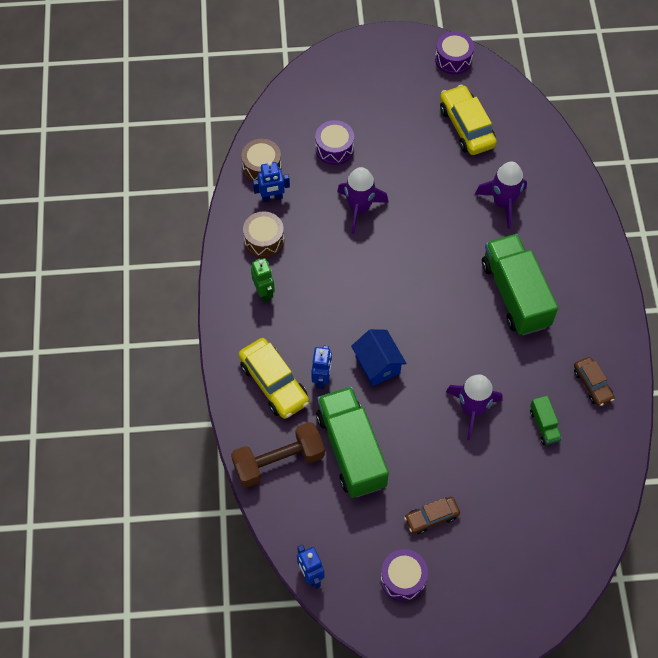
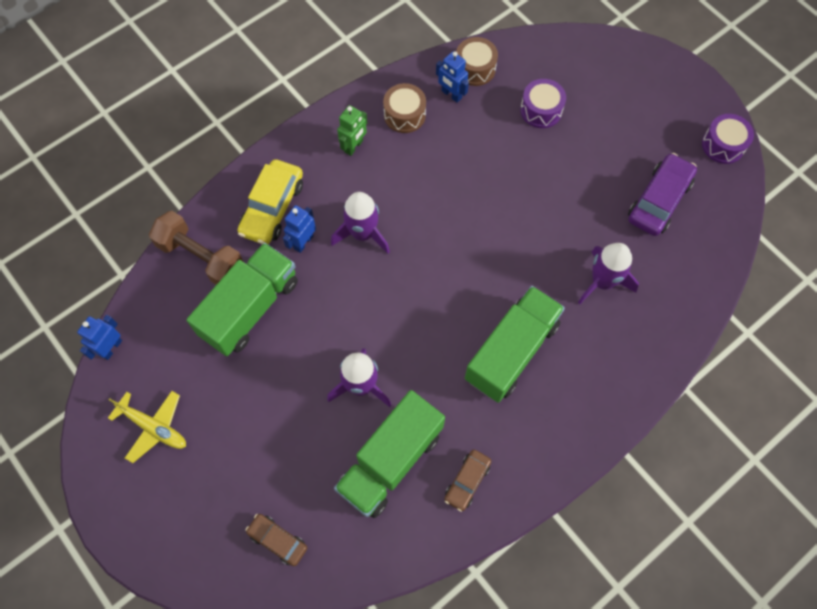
camera: 55 degrees right, 5 degrees up
(322, 379) = (303, 242): blue robot -> blue robot turned 150 degrees clockwise
(359, 208) = (496, 167): purple rocket -> purple rocket (363, 233)
(377, 365) = (349, 278): blue house -> none
(403, 578) = (153, 427): purple drum -> yellow plane
(431, 517) = (228, 415): brown car -> brown car (278, 540)
(466, 126) = (659, 200): yellow car -> purple car
(544, 425) = (390, 461): green truck -> green truck, size x2.30

